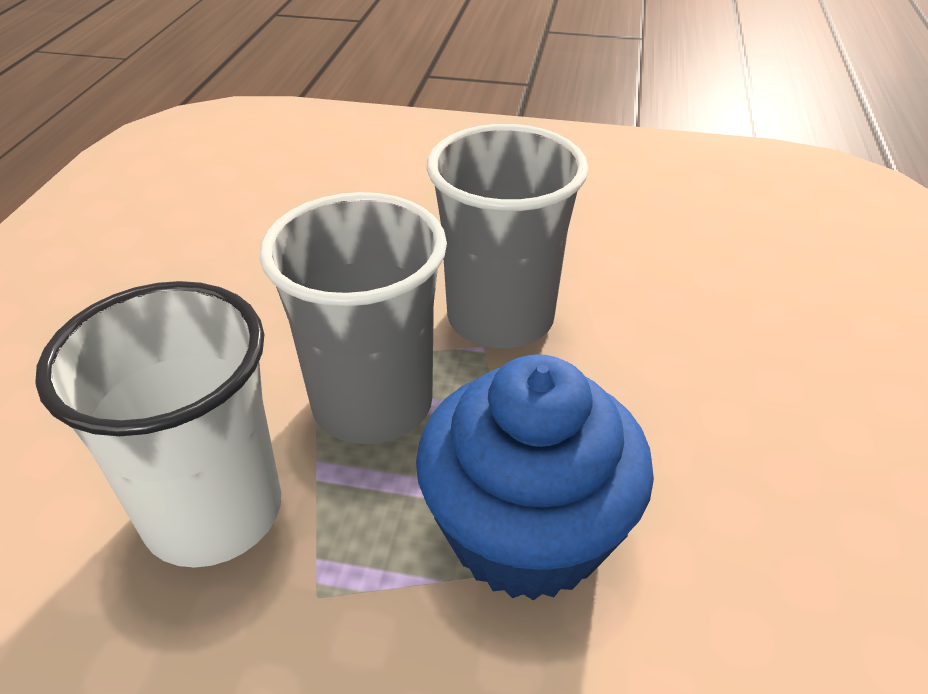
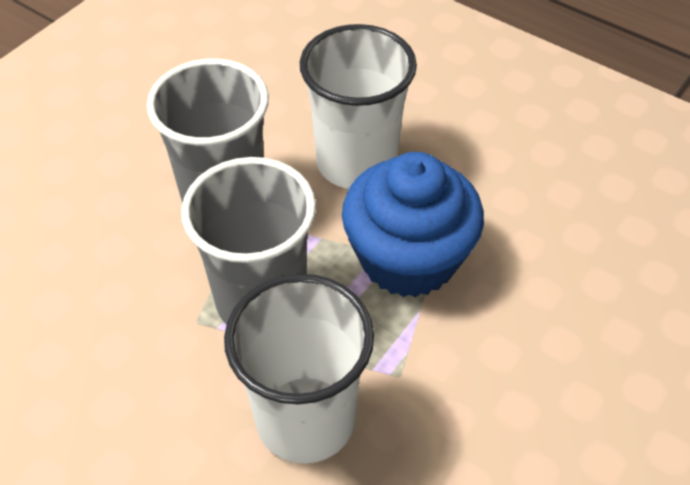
camera: 65 degrees left, 10 degrees up
(651, 412) = (356, 162): none -> white cup

